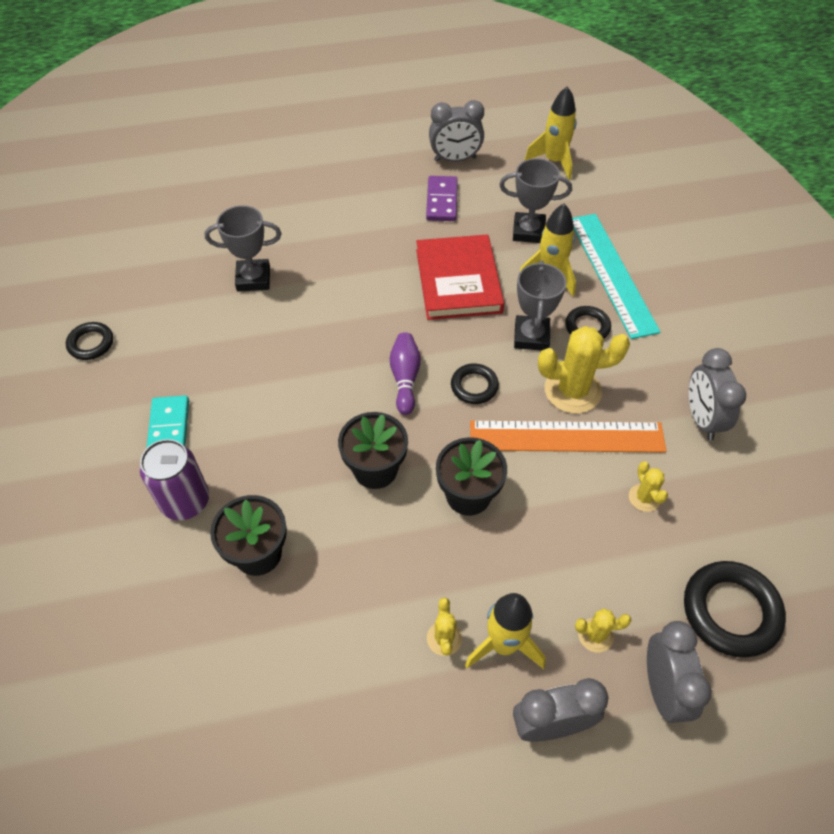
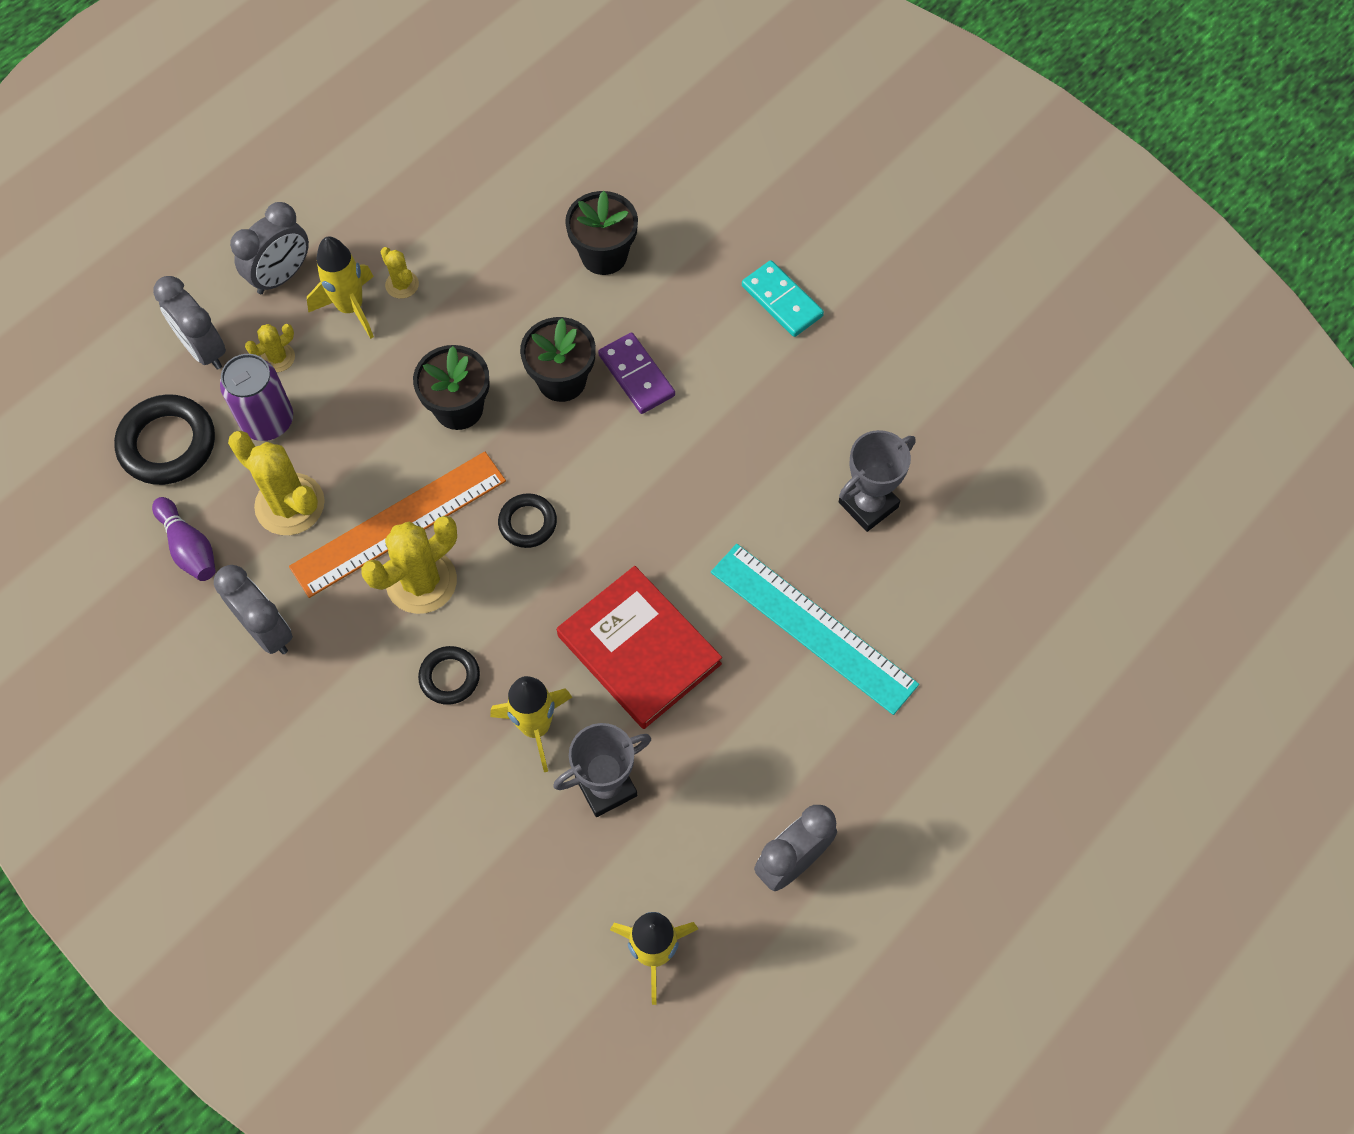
camera: 145 degrees right, 10 degrees up
(91, 343) = (949, 331): black ring -> none
(185, 501) = (704, 256): purple can -> purple can (267, 421)
(405, 378) = (605, 488): purple bowling pin -> purple bowling pin (189, 547)
(442, 201) = (751, 768): purple domino -> purple domino (636, 375)
(531, 336) = (505, 624): grey trophy -> none
(612, 273) = (462, 782): turquoise ruler -> turquoise ruler (813, 628)
(644, 498) = (290, 505): yellow cactus -> yellow cactus, size x1.95

